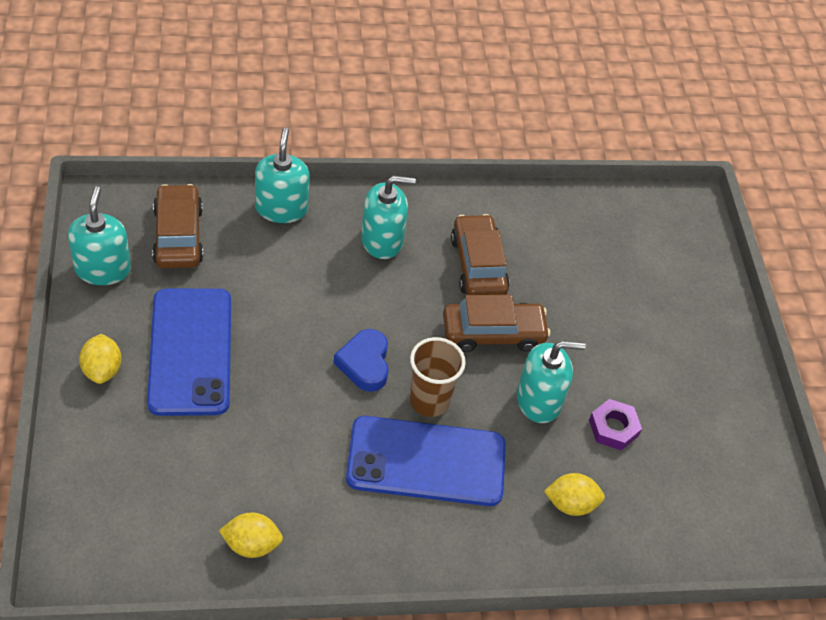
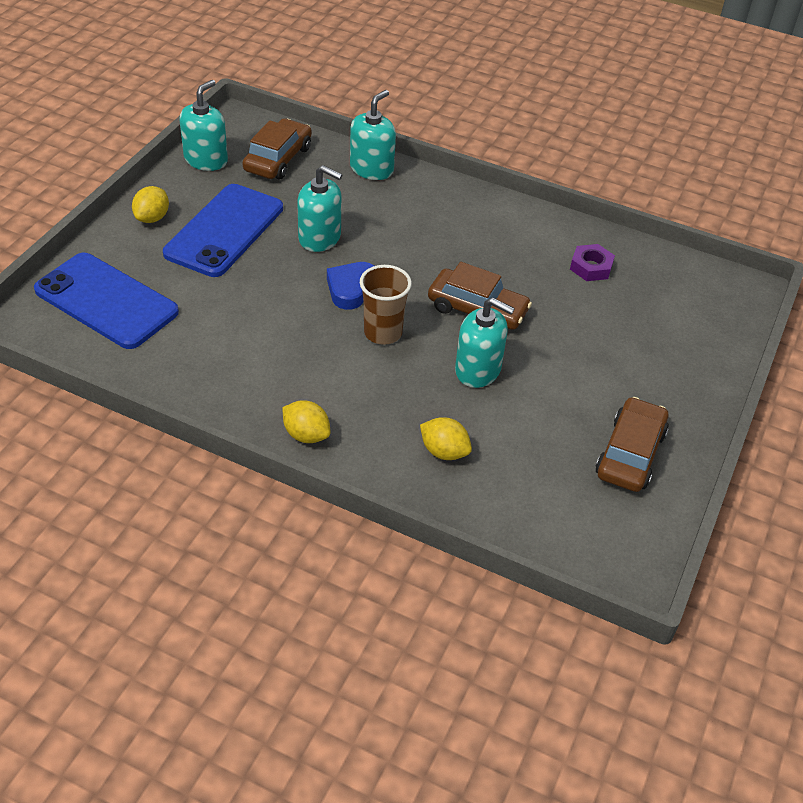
camera: 35 degrees right, 5 degrees down
(251, 544) = (163, 365): yellow lemon -> yellow lemon (306, 435)
(382, 240) = (436, 216): turquoise soap dispenser -> turquoise soap dispenser (320, 238)
(426, 461) = (345, 371): blue phone -> blue phone (106, 301)
(478, 265) = (504, 261): brown car -> brown car (630, 454)
(613, 428) = (530, 416): purple nut -> purple nut (591, 267)

